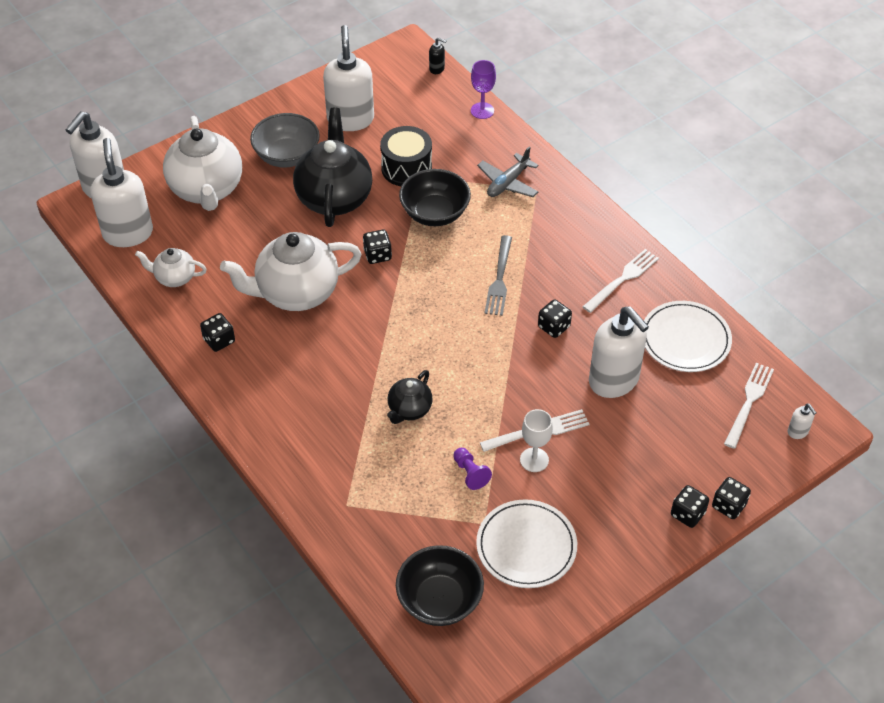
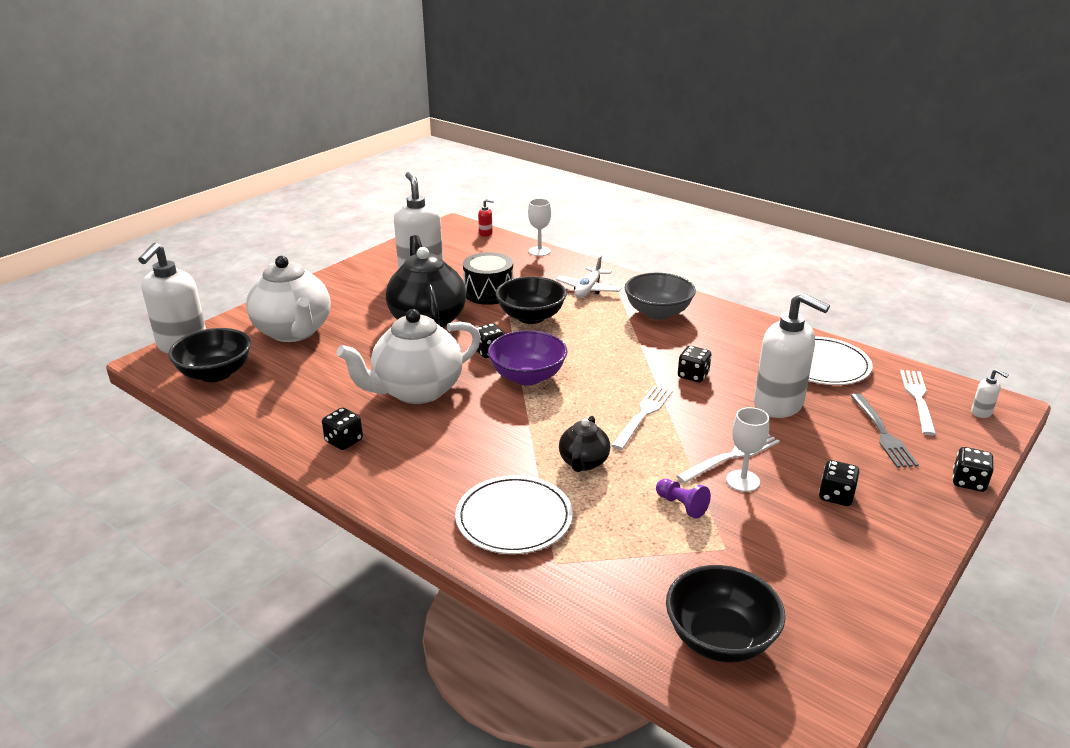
camera: 15 degrees left, 20 degrees down
(128, 233) = (215, 373): white soap dispenser -> black bowl
(174, 278) = (277, 399): white teapot -> none
(287, 156) = (368, 300): grey bowl -> grey bowl (658, 313)
(401, 295) = (527, 376): none -> purple bowl
(437, 69) = (486, 233): black soap dispenser -> red soap dispenser
(482, 110) = (539, 251): purple goblet -> white goblet
(499, 279) = (619, 351): grey fork -> grey fork (883, 433)
(508, 183) = (588, 289): grey plane -> white plane
(526, 546) = (786, 561): white plate -> white plate (514, 518)
(623, 279) = (734, 334): white fork -> white fork (643, 414)
(687, 514) = (934, 497): black dice -> black dice (836, 496)

